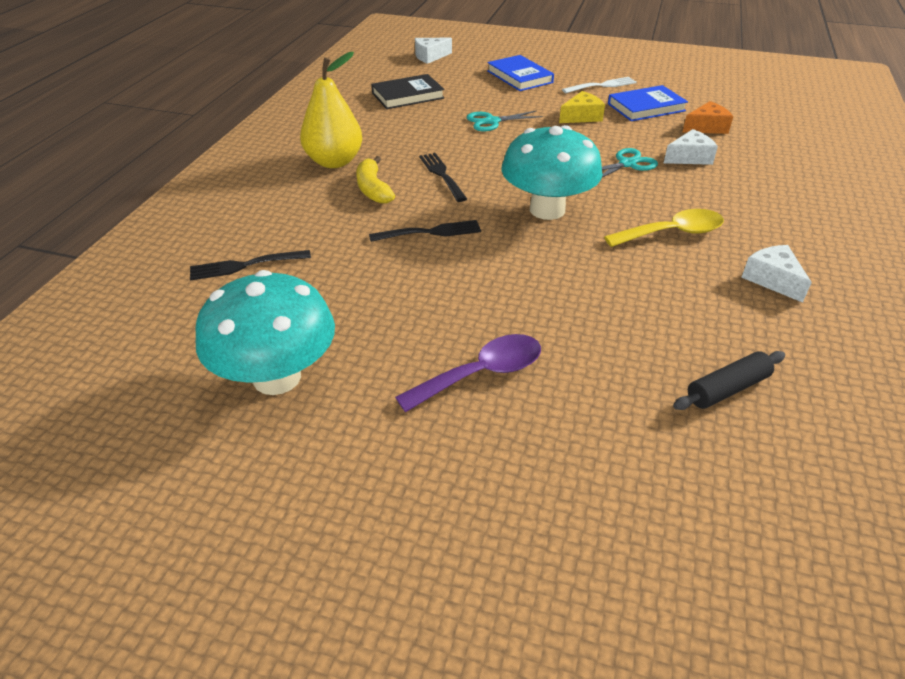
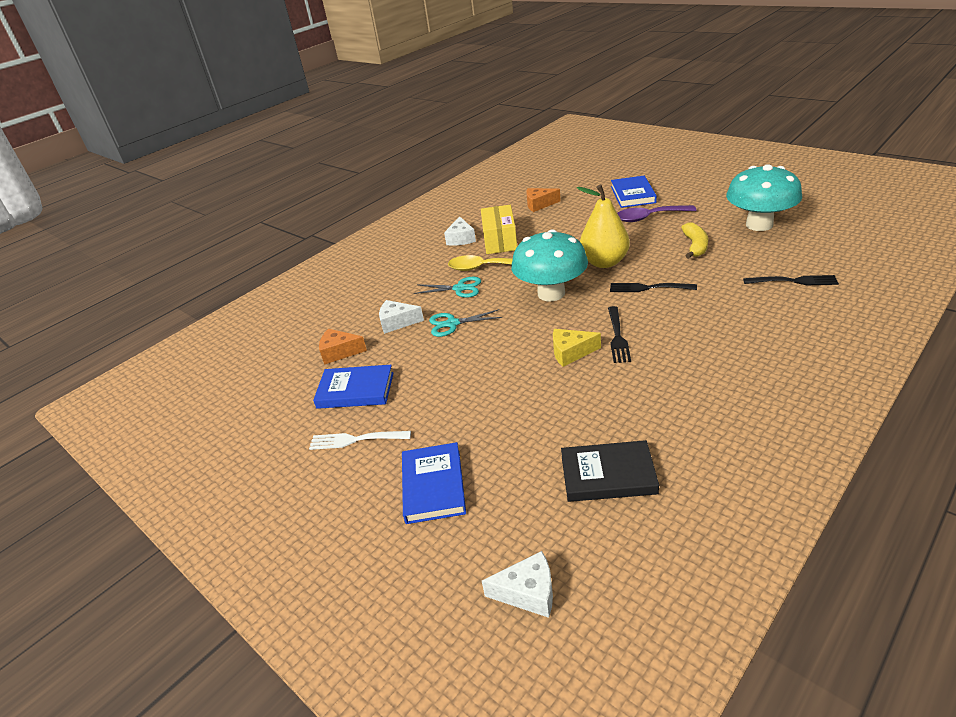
camera: 150 degrees left, 5 degrees down
(334, 162) = (721, 370): yellow pear -> yellow pear (604, 262)
(373, 189) = (686, 331): yellow banana -> yellow banana (695, 246)
(492, 121) = (529, 399): turquoise scissors -> turquoise scissors (459, 288)
(548, 451) = (632, 195): none -> blue book
(581, 117) = (432, 389): yellow cheese -> yellow cheese (571, 353)
(703, 284) = (500, 240): none -> yellow box
(727, 389) = (539, 204): black rolling pin -> orange cheese

